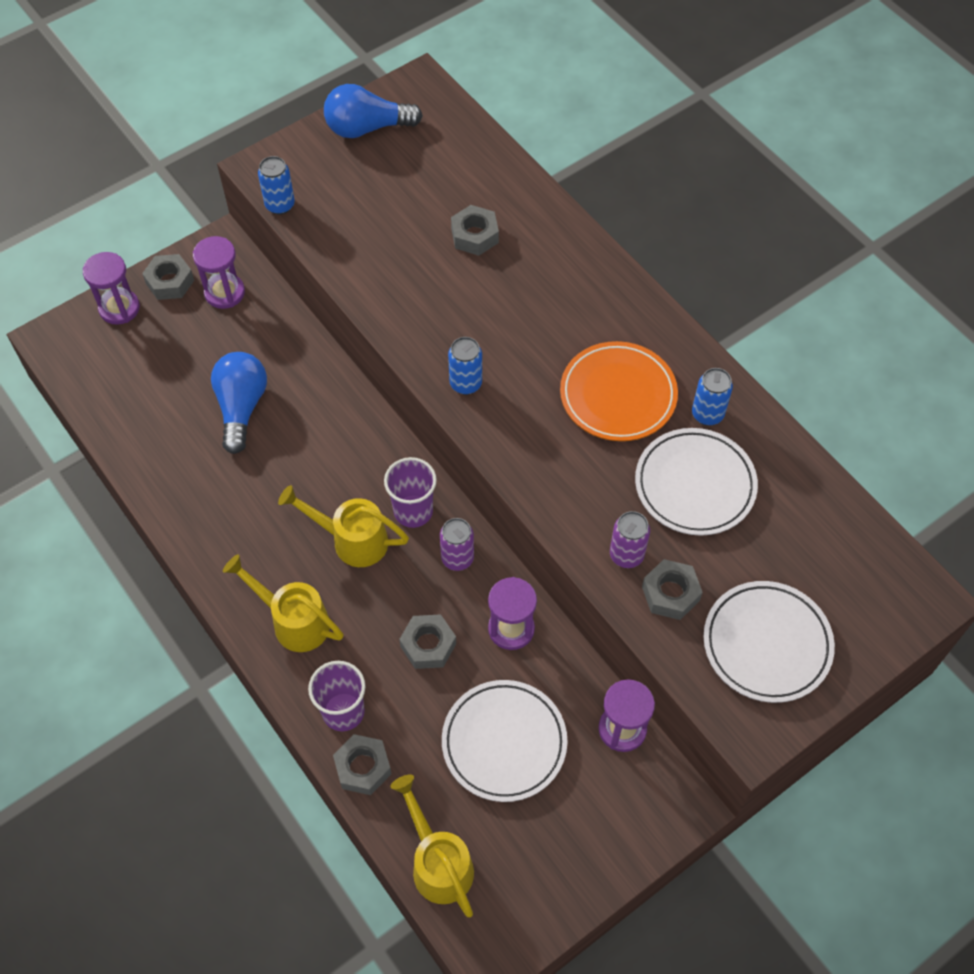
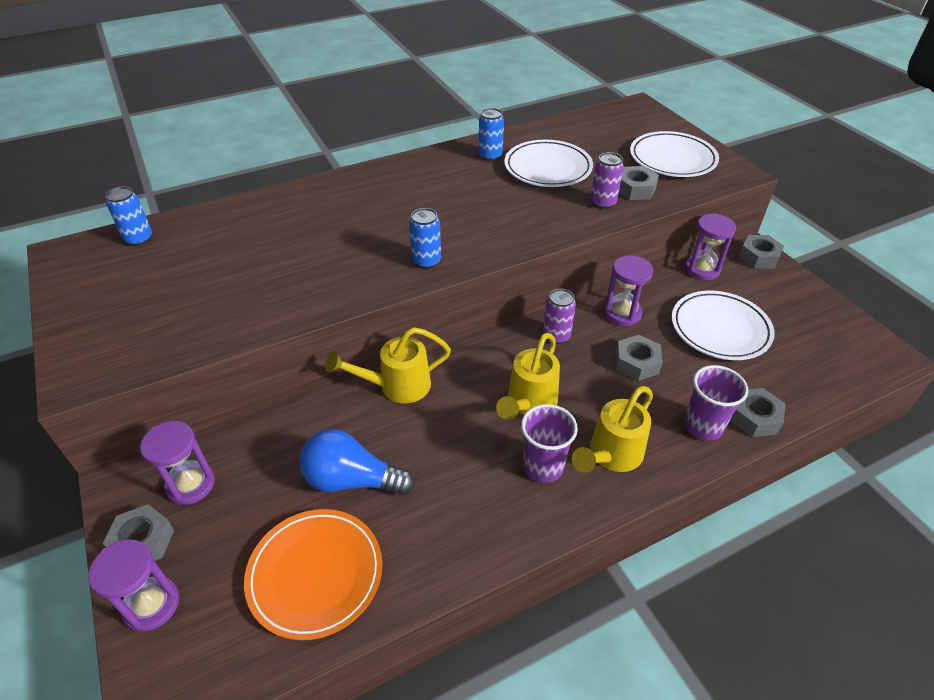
camera: 80 degrees left, 15 degrees down
(280, 205) = (144, 367): blue can -> blue can (139, 239)
(367, 128) = (89, 292): blue light bulb -> none
(413, 511) = (506, 358): purple cup -> purple cup (543, 466)
(438, 863) = (828, 378): yellow watering can -> yellow watering can (397, 386)
(474, 236) = (269, 239): grey nut -> grey nut (759, 257)
(618, 395) = (462, 189): orange plate -> orange plate (315, 574)

